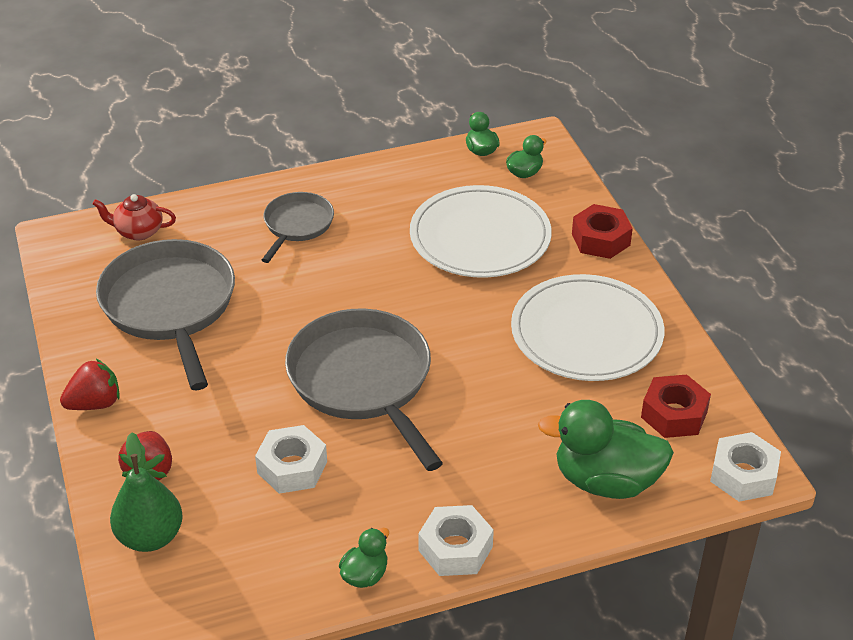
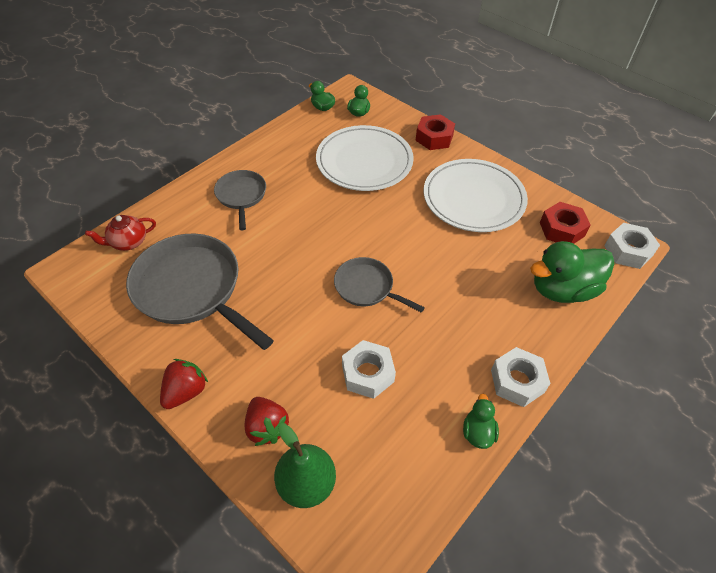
camera: 30 degrees left, 10 degrees up
(363, 381) = (367, 287): grey pan -> grey pan, size x0.55

